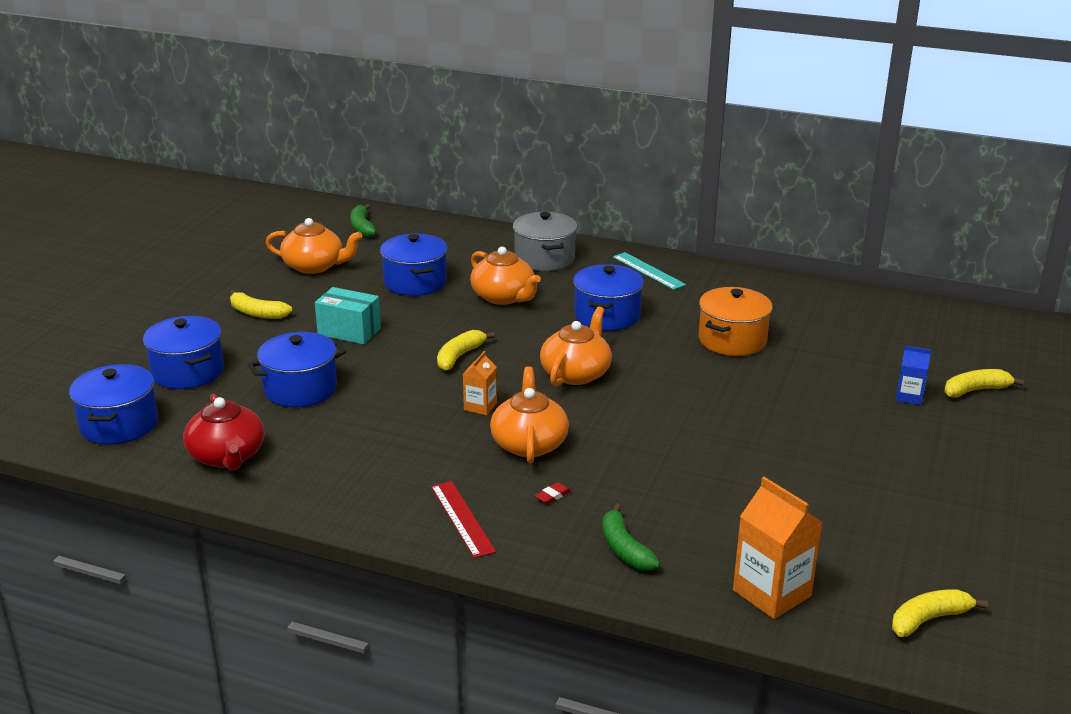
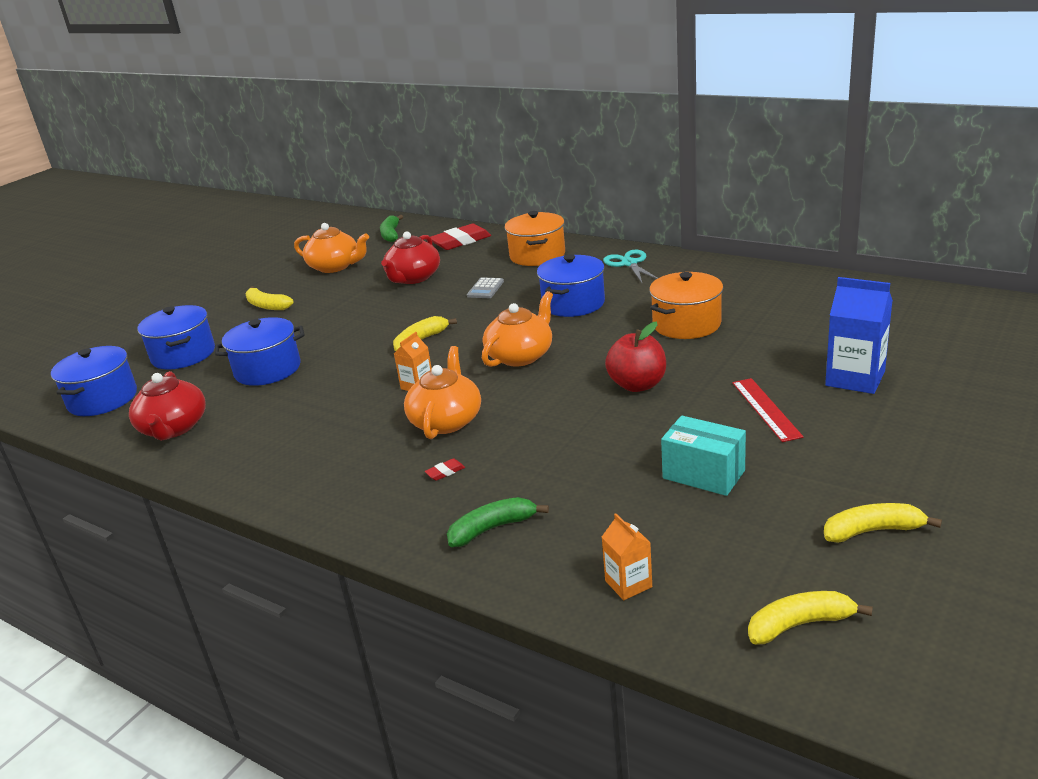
camera: 15 degrees right, 0 degrees up
(349, 331) = (335, 320): turquoise box -> turquoise box (703, 474)
(415, 282) = (413, 278): blue pot -> red teapot
(449, 239) = (460, 241): none -> red eraser
(462, 518) = (348, 492): red ruler -> red ruler (765, 409)
(504, 297) = (485, 289): orange teapot -> grey calculator
(544, 258) = (537, 255): grey pot -> orange pot
(624, 549) = (492, 528): green banana -> green banana turned 75 degrees clockwise
(648, 271) = (629, 263): turquoise ruler -> turquoise scissors
(707, 404) = (637, 385): none -> red apple
(771, 593) = (628, 584): orange carton -> orange carton, size x0.56
(909, 397) = (855, 378): blue carton -> blue carton, size x1.79
(975, 390) = (932, 372): yellow banana -> yellow banana (872, 531)

